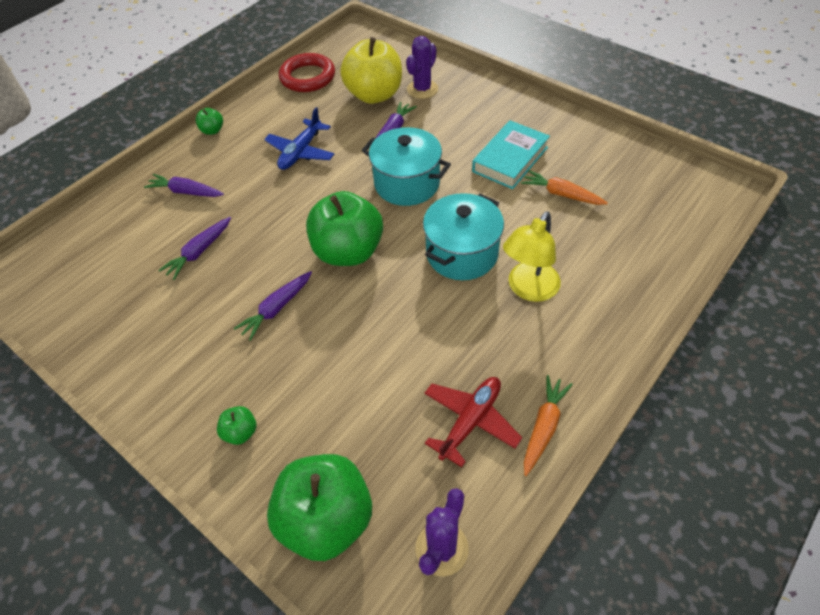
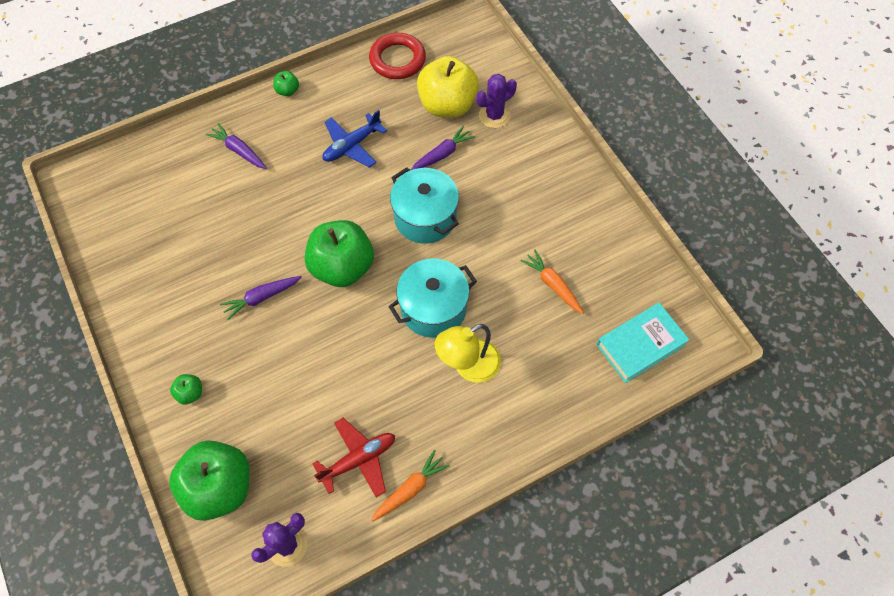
camera: 20 degrees right, 10 degrees up
(199, 252) = (225, 217): purple carrot -> none
(510, 159) = (529, 228): turquoise book -> turquoise book (640, 345)

